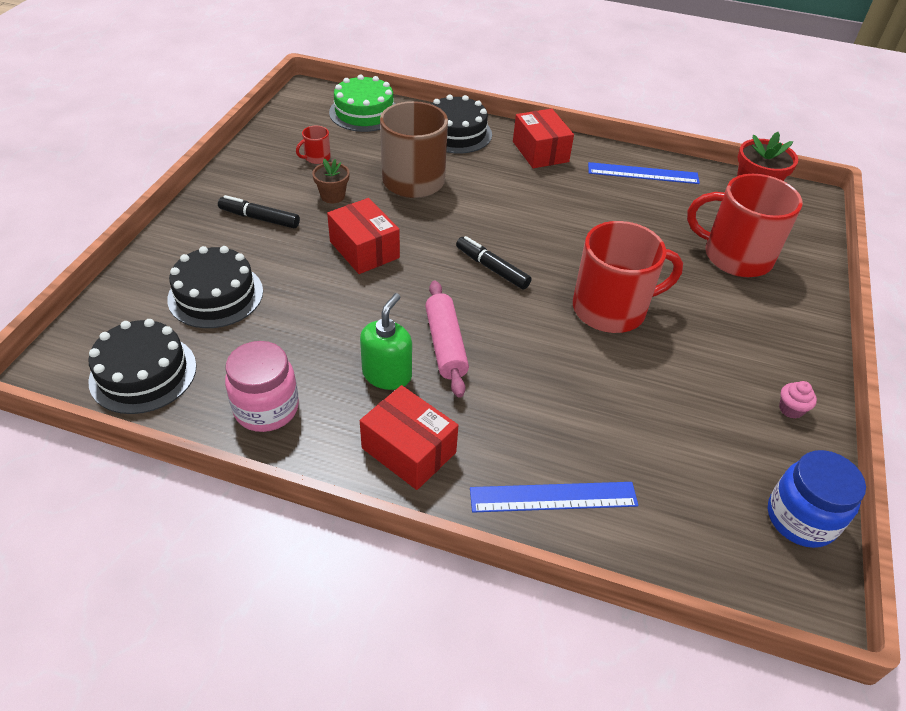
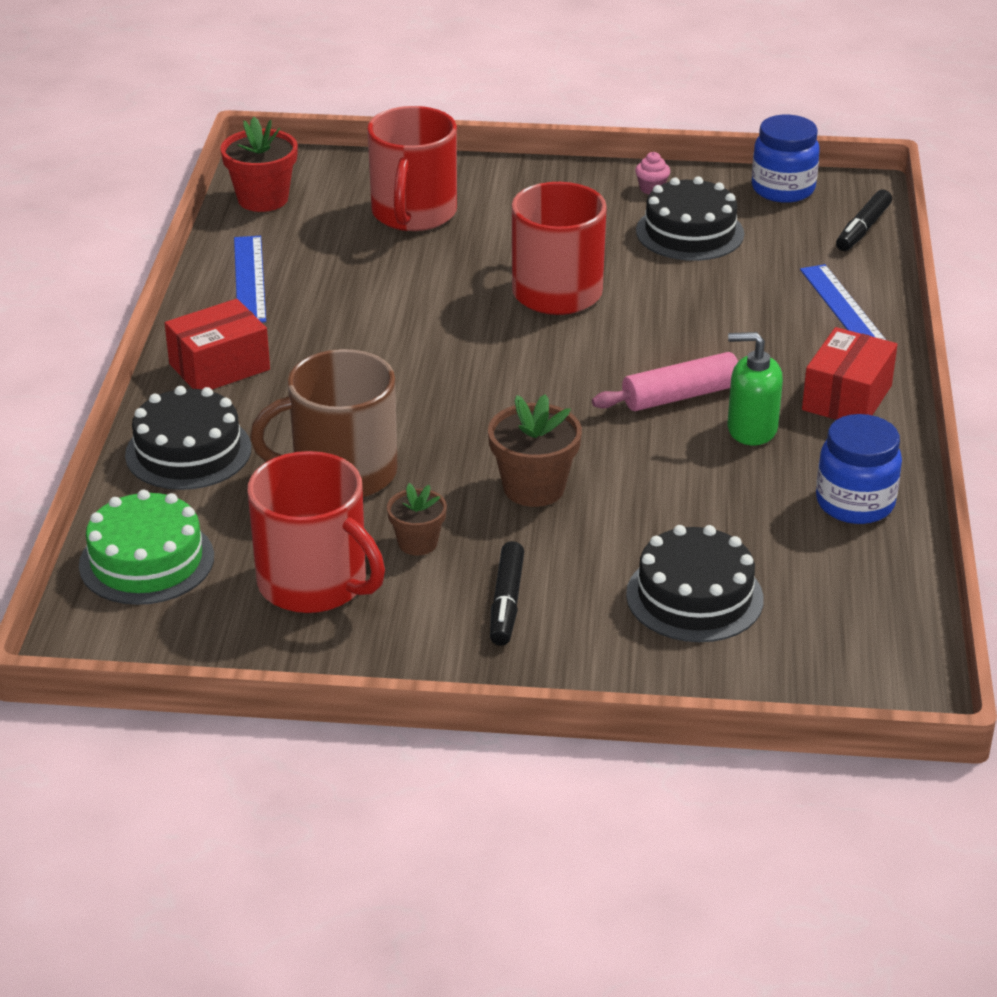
camera: 100 degrees left, 10 degrees down
(143, 373) = (864, 614): black cake -> black cake (689, 232)
(266, 408) = (855, 503): pink jar -> blue jar
(317, 158) = (314, 583): red mug -> red mug, size x2.40
(364, 250) = (534, 488): red box -> brown flower pot
(492, 268) = (522, 379): black marker -> black marker (862, 229)

